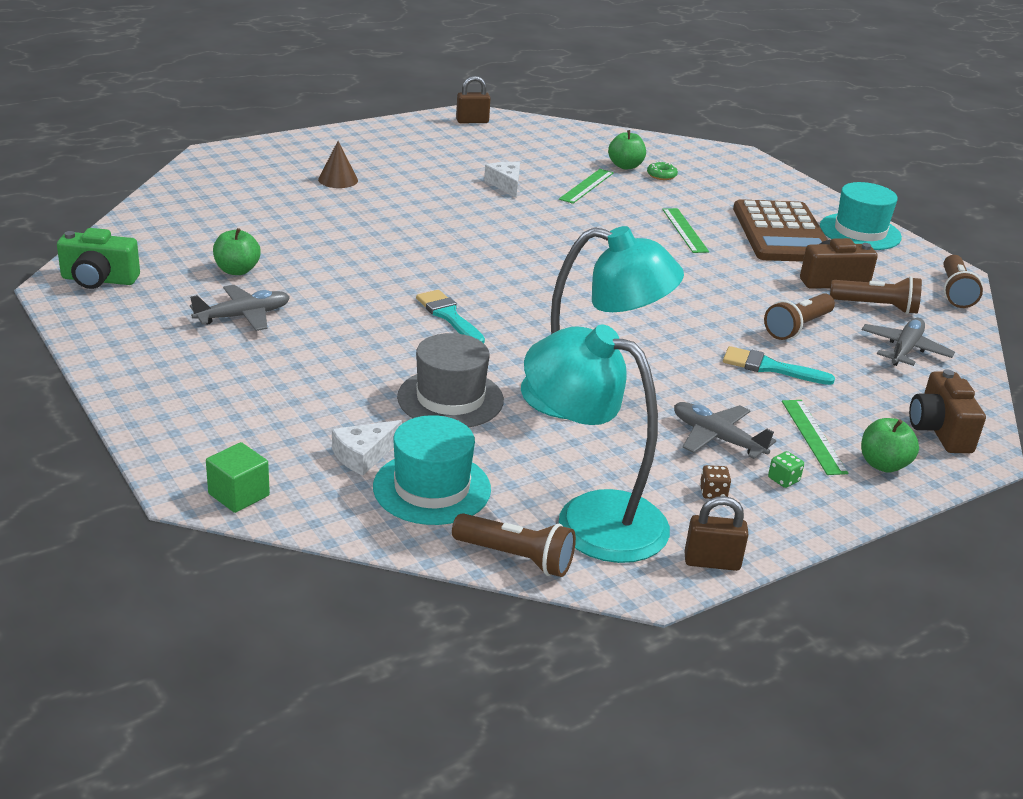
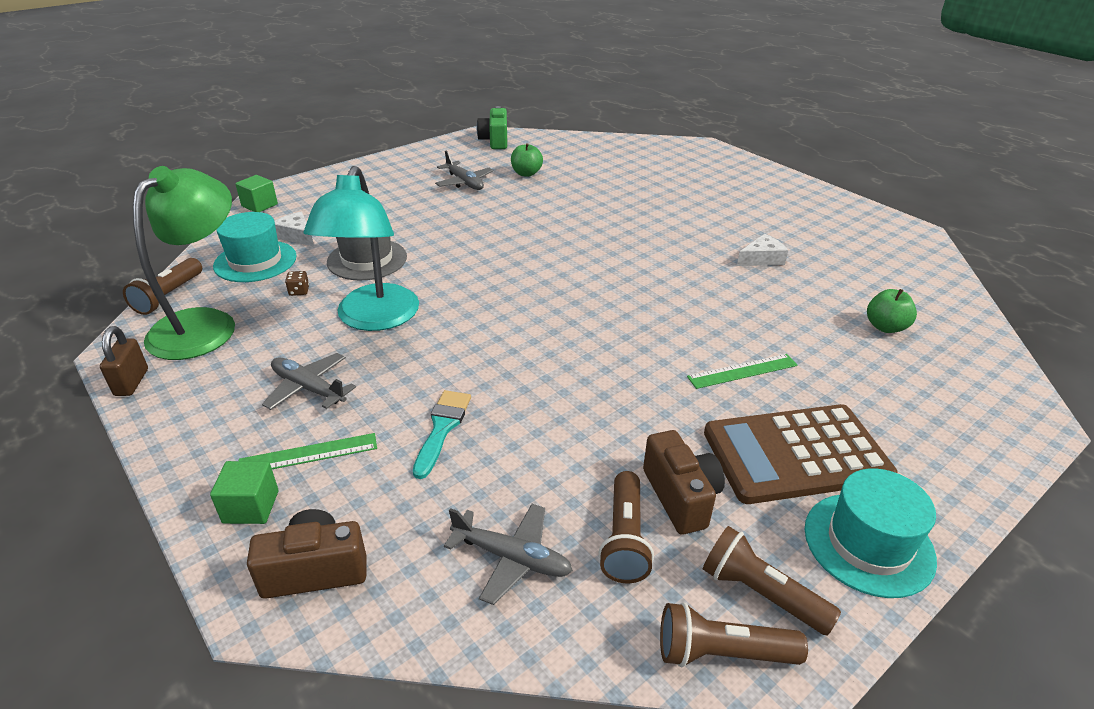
camera: 85 degrees right, 5 degrees up
(338, 180) = (700, 189): brown cone -> none
(449, 316) = (490, 250): turquoise brush -> none
(472, 121) = (897, 233): brown padlock -> none
(586, 186) = (803, 303): green ruler -> none
(590, 518) = (205, 324): turquoise lamp -> green lamp
(661, 175) = (885, 353): green donut -> none
(713, 493) = (224, 384): brown dice -> brown dice (299, 291)
(717, 438) = (308, 388): grey plane -> grey plane turned 90 degrees counterclockwise
(783, 480) = (236, 428): green dice -> none
(797, 327) = (538, 455): brown flashlight -> brown flashlight (760, 593)
(883, 464) = (251, 507): green apple -> green cube

